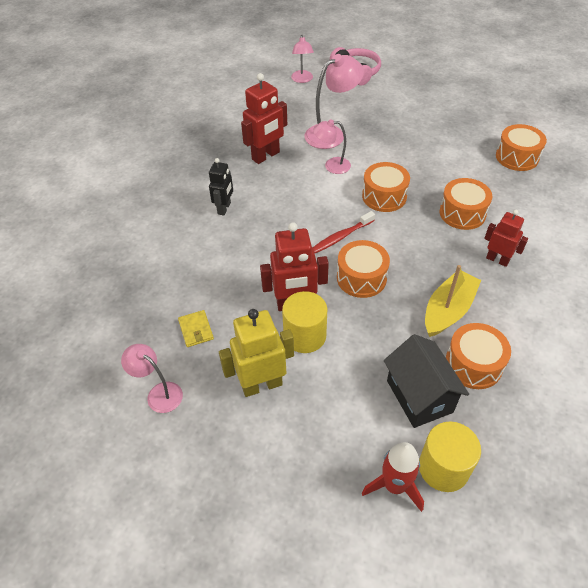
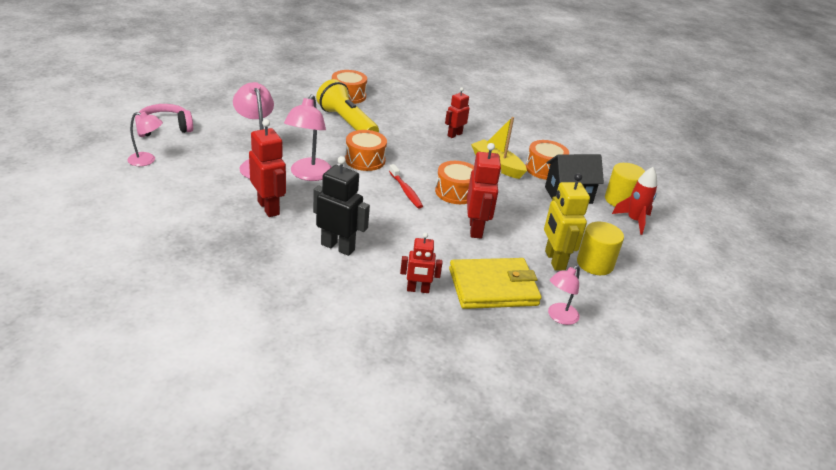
camera: 85 degrees left, 15 degrees down
(177, 272) = (418, 290): none -> red robot
(196, 330) = (493, 287): yellow wallet -> yellow wallet, size x2.38
(224, 208) = (338, 247): black robot -> black robot, size x1.57
(305, 335) = (509, 230): yellow cylinder -> yellow cylinder (595, 264)
(332, 166) = (308, 175): pink lamp -> pink lamp, size x1.62
(453, 168) = (346, 122): none -> yellow flashlight
(462, 213) = (401, 133): orange drum -> none

